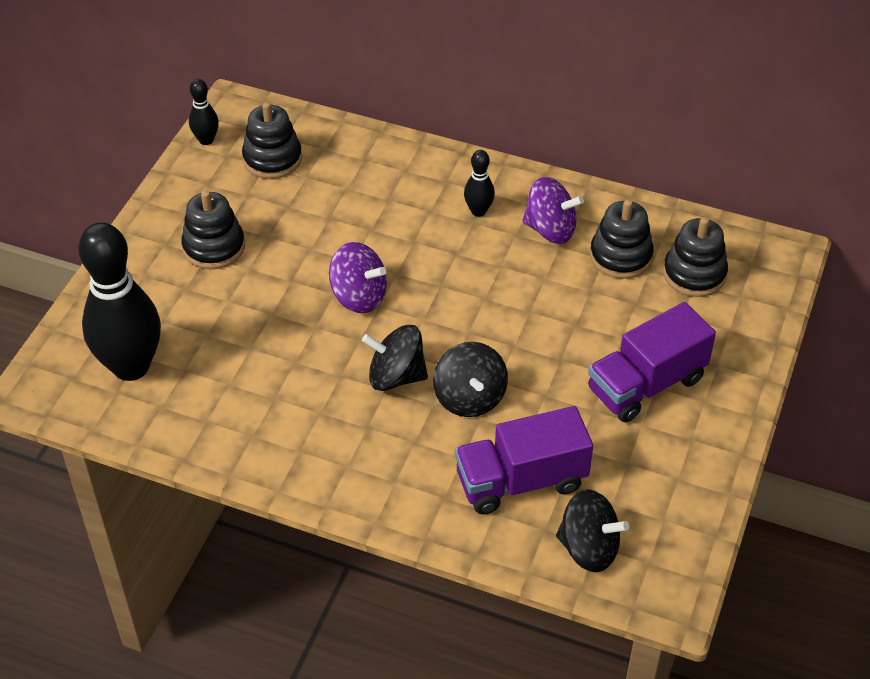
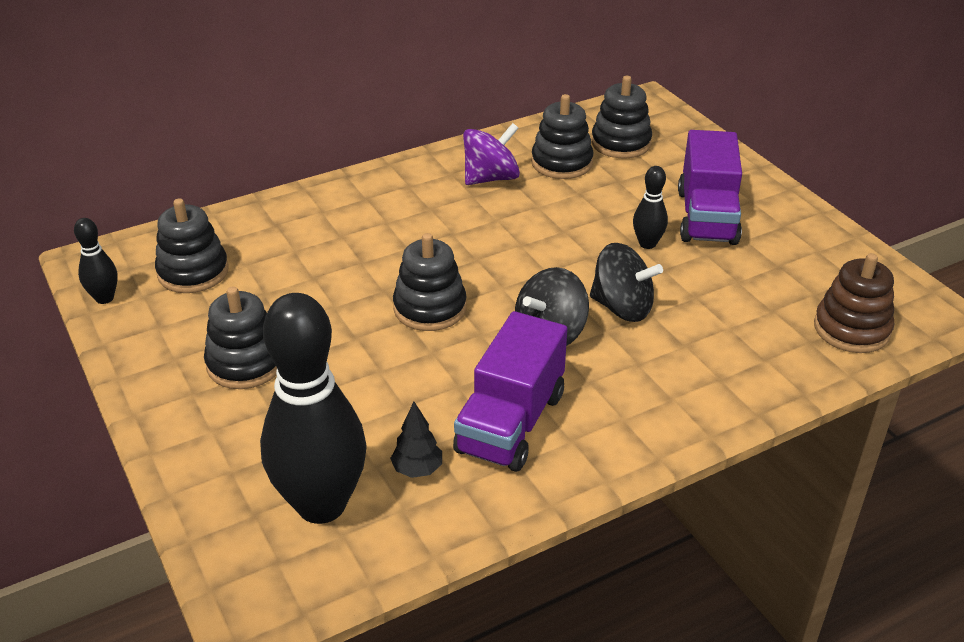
camera: 50 degrees left, 10 degrees down
(200, 391) = (417, 469): none -> black tree
(359, 296) = (430, 308): purple spinning top -> black stacking toy
(478, 211) = (422, 200): black bowling pin -> black bowling pin (647, 244)
(521, 481) = (744, 327): purple truck -> purple truck (510, 423)
(589, 548) = (851, 329): black spinning top -> brown stacking toy

